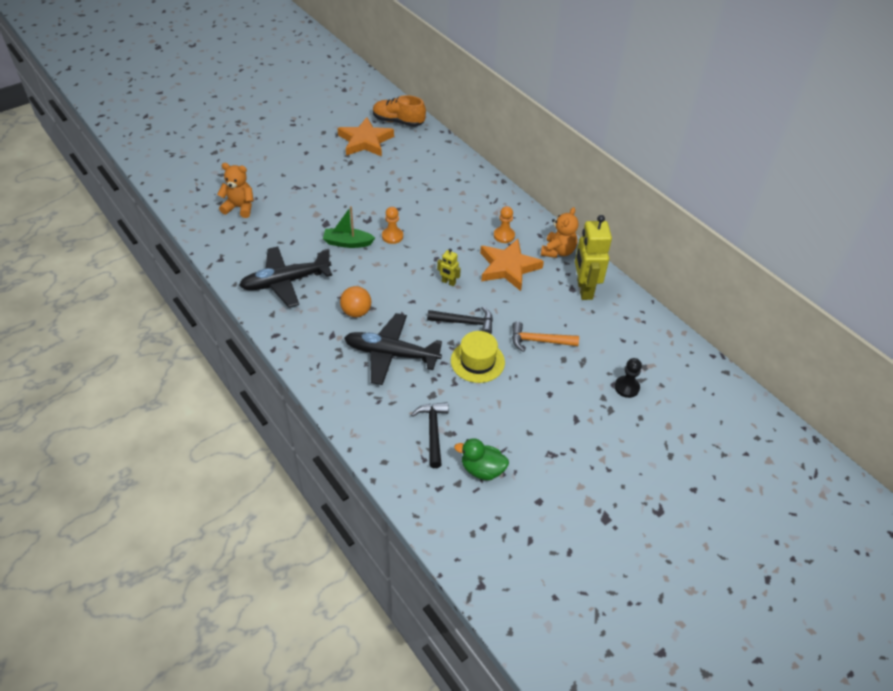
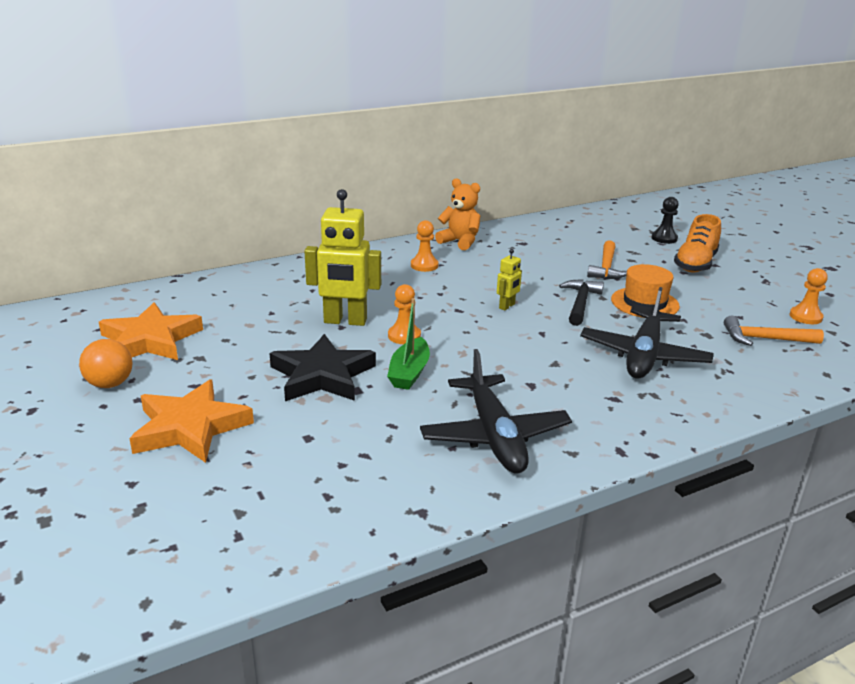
camera: 80 degrees left, 20 degrees down
(240, 207) = (269, 484): orange teddy bear -> none
(339, 209) = (322, 375): none -> black star
(356, 312) = (565, 375): orange ball -> orange ball (110, 384)
(398, 121) = (119, 309): orange shoe -> orange shoe (695, 264)
(433, 431) = (764, 339): black hammer -> orange hammer
(477, 361) = (644, 303): yellow hat -> orange hat
(482, 469) = (805, 317): green duck -> orange pawn
(508, 267) = (483, 269): orange star -> orange star (190, 427)
(584, 289) = (524, 238): yellow robot -> yellow robot (345, 321)

